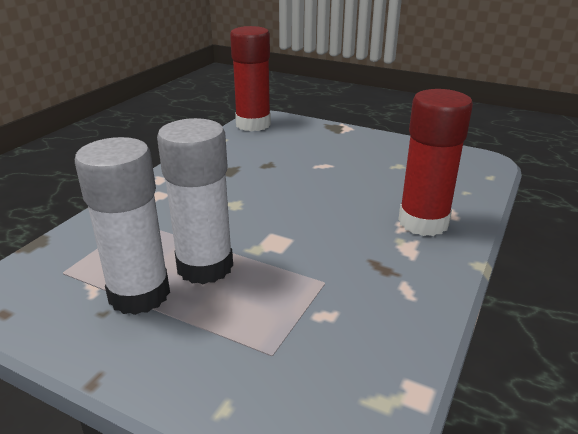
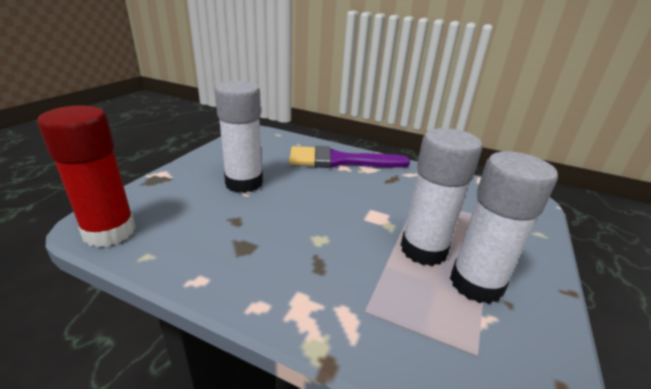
camera: 95 degrees left, 0 degrees up
(337, 163) = (244, 183): none -> white glue stick
(423, 222) = (339, 161): red glue stick -> purple brush

